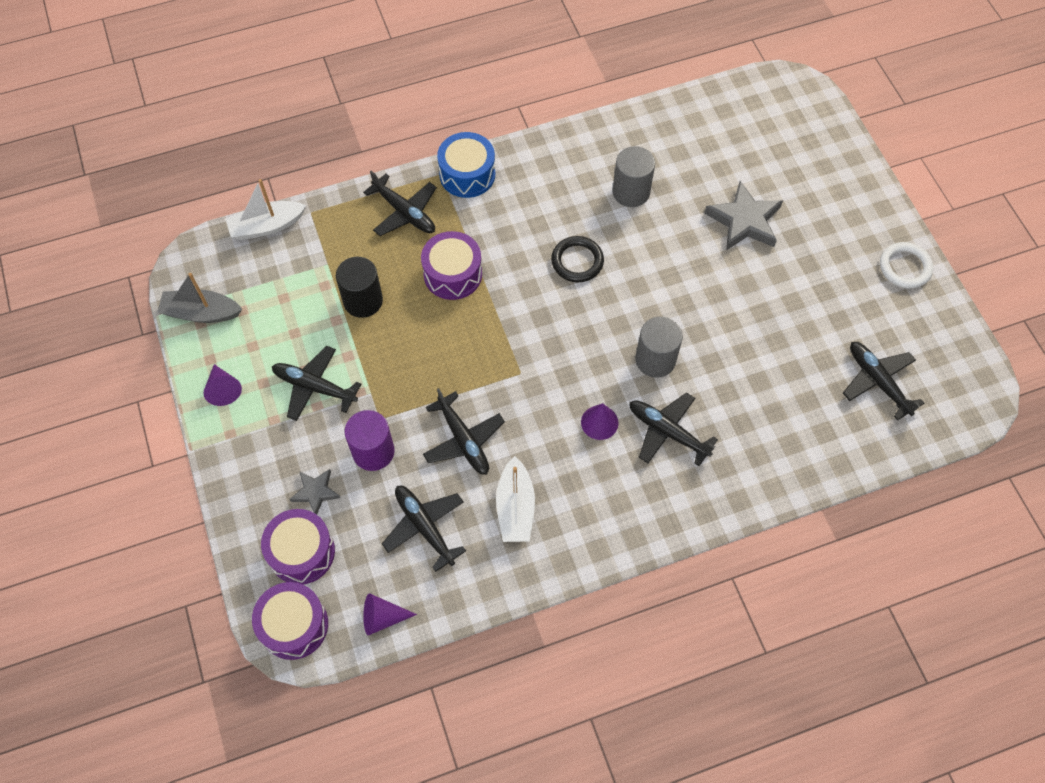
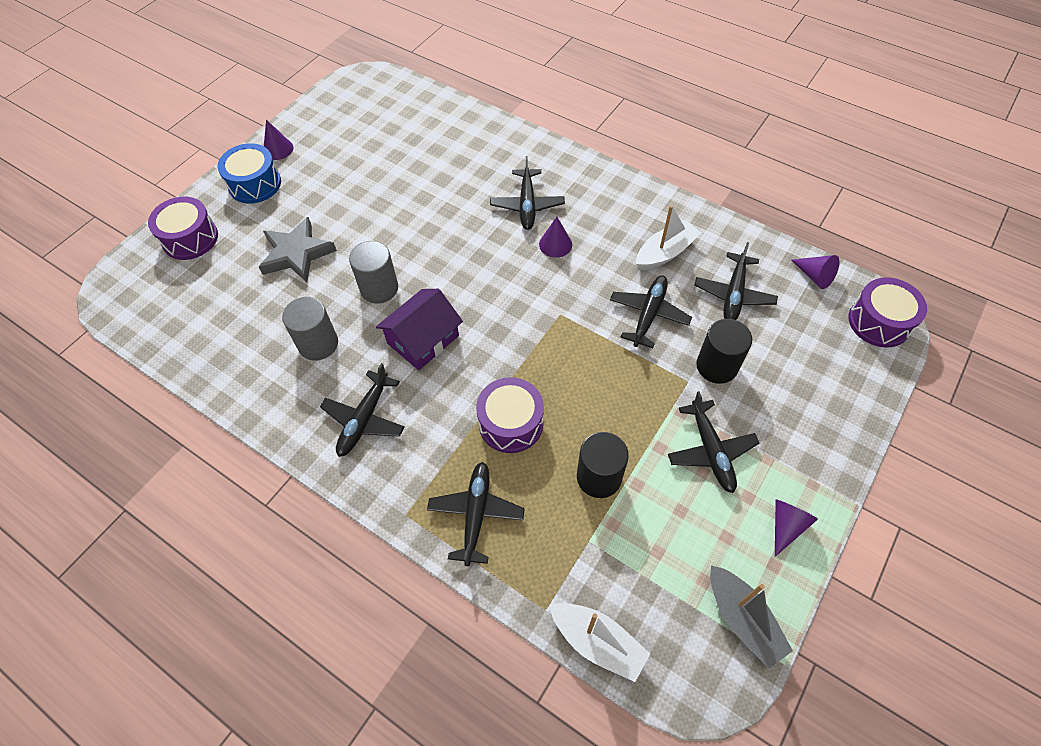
camera: 125 degrees left, 5 degrees down
(301, 552) = (833, 355): purple drum -> purple drum (190, 238)
(315, 492) = (786, 381): grey star -> none
(373, 451) = (716, 366): purple cylinder -> black cylinder
(467, 174) = (389, 489): blue drum -> blue drum (255, 184)
(577, 261) = (423, 339): black ring -> purple house
(655, 360) = (474, 241): grey cylinder -> grey cylinder (379, 288)
(878, 382) = (391, 124): black plane -> black plane (364, 419)
(905, 267) = (278, 149): white ring -> purple cone

